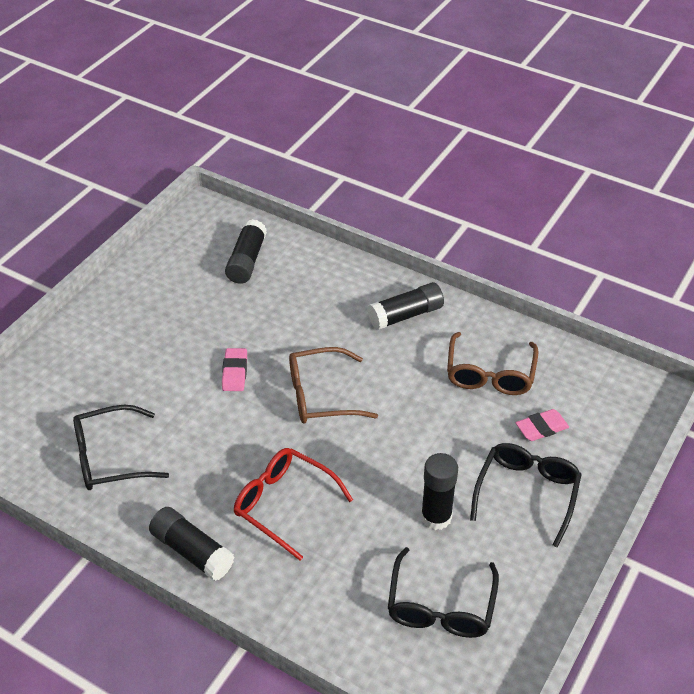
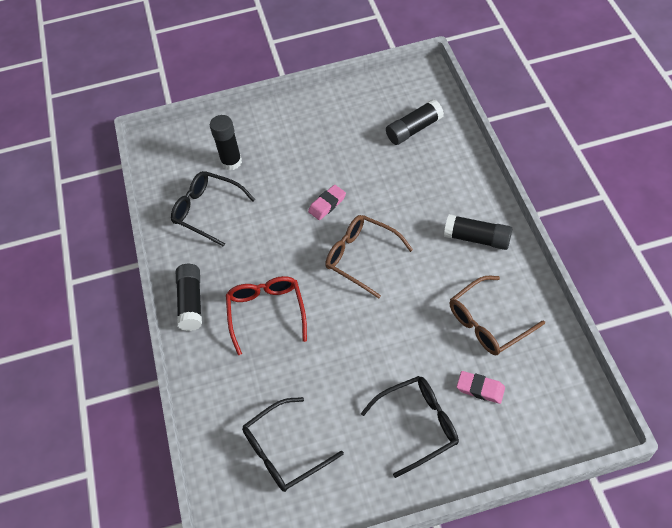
camera: 50 degrees right, 10 degrees up
(436, 517) = (343, 393): black glue stick -> black glue stick (231, 162)

